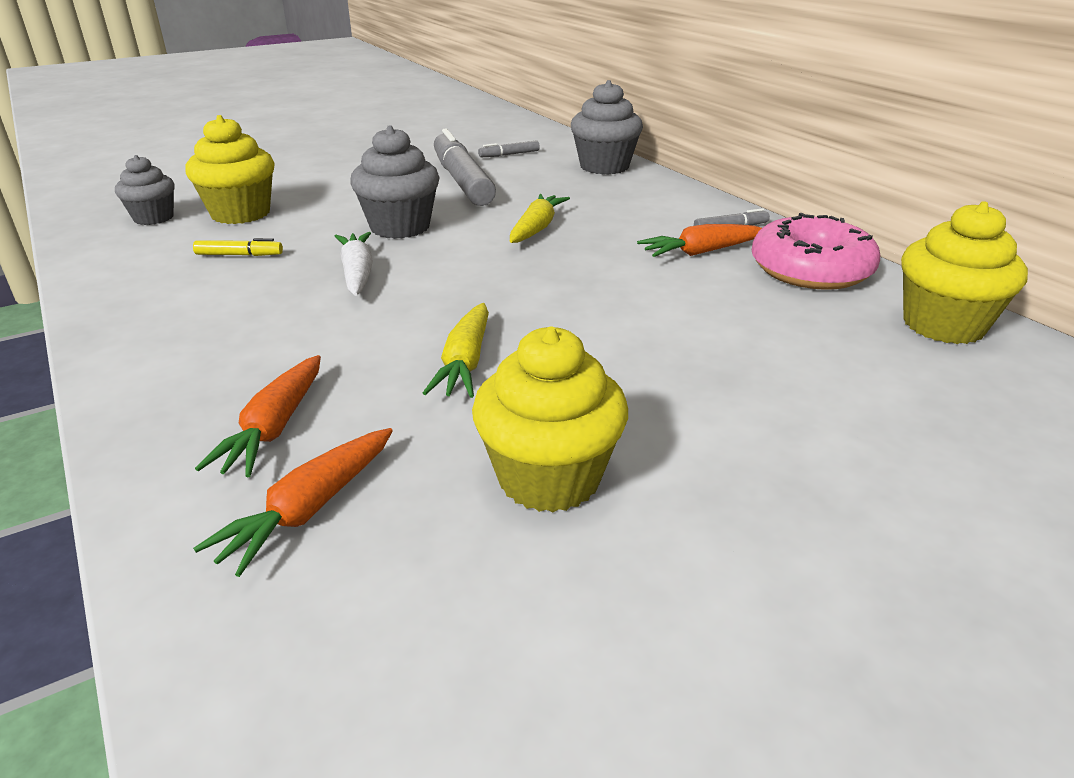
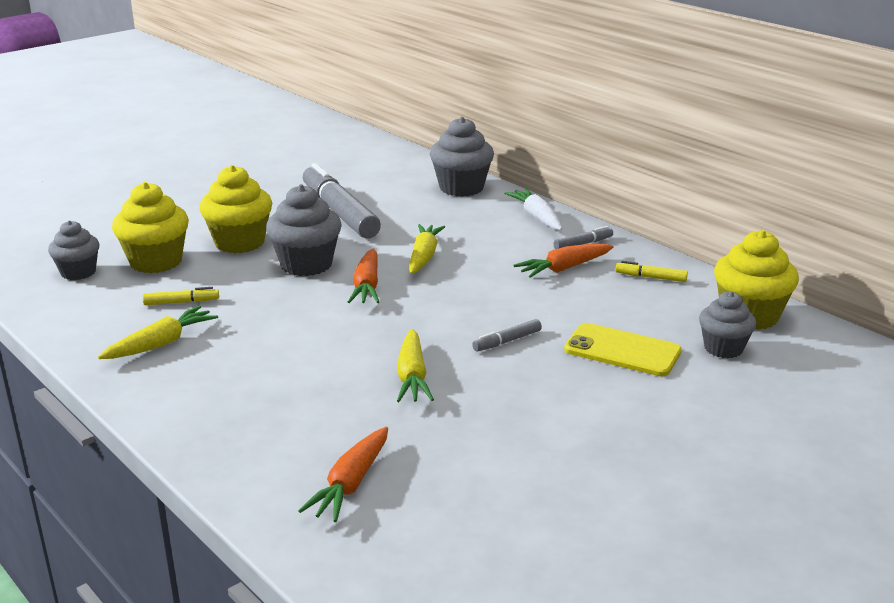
camera: 10 degrees left, 5 degrees down
(186, 297) = (161, 343): none -> yellow carrot
(274, 428) = (296, 436): orange carrot -> orange carrot (367, 286)
(357, 273) = (292, 311): white carrot -> white carrot (536, 217)
(509, 155) = (371, 180): grey marker -> grey marker (507, 341)
(549, 478) = (500, 448): yellow cupcake -> yellow cupcake (239, 242)
(759, 355) = (622, 350): none -> yellow phone
(810, 270) = (651, 277): pink donut -> yellow marker
(904, 364) = (723, 348): none -> grey cupcake

